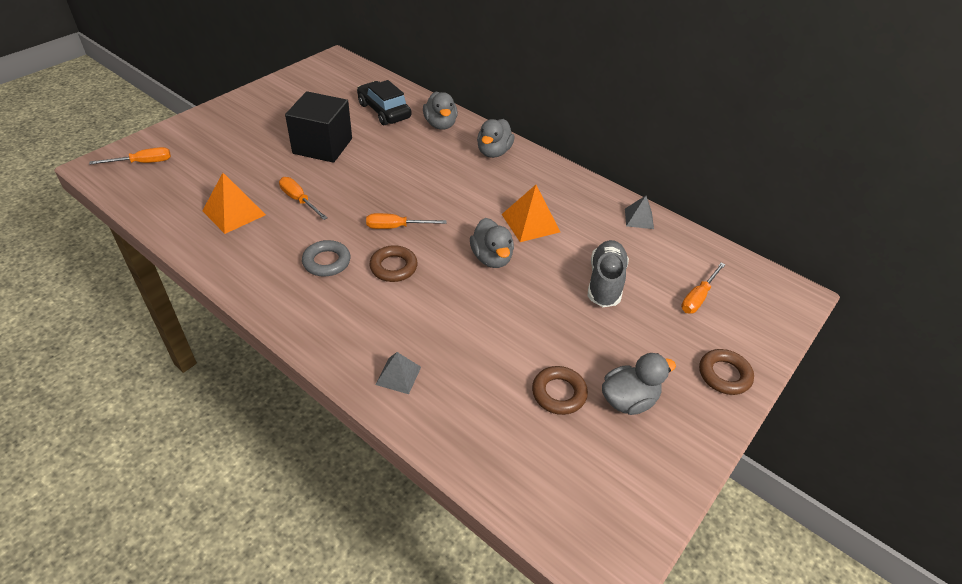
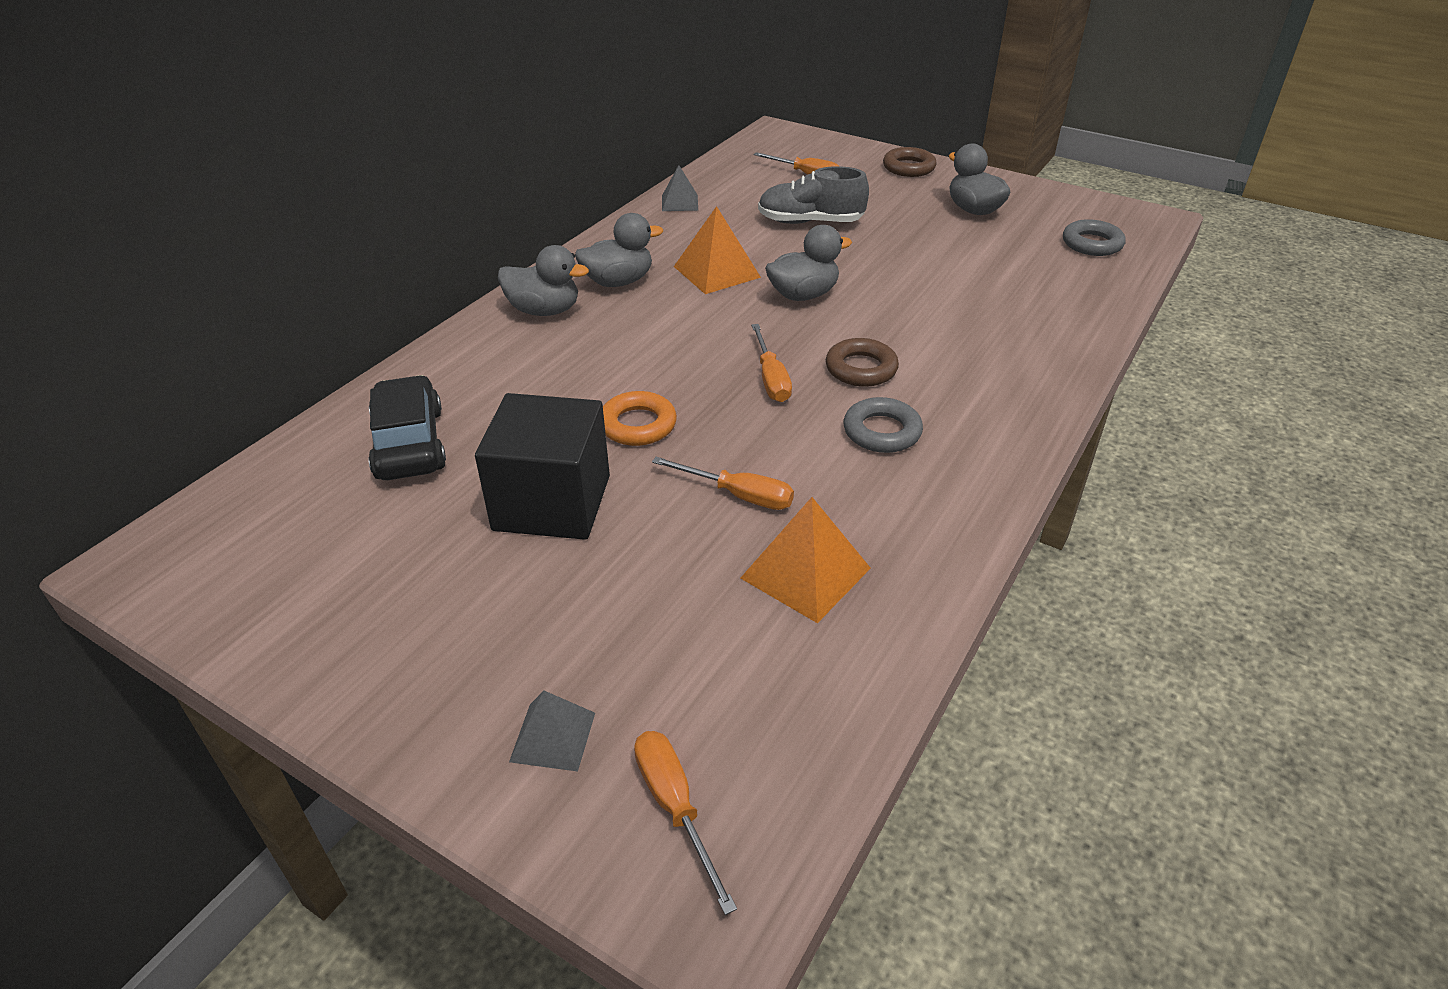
camera: 95 degrees left, 5 degrees down
(299, 200) = (738, 495): orange screwdriver -> orange screwdriver turned 105 degrees counterclockwise
(371, 175) = (638, 425): none -> orange ring
(384, 111) = (409, 443): black car -> black car turned 120 degrees clockwise
(398, 375) = (1044, 340): grey pyramid -> grey pyramid (552, 736)
(440, 124) = (460, 370): grey duck -> grey duck (618, 282)
(553, 476) = (1092, 244): none -> grey ring
(559, 393) = (993, 244): brown ring -> none

